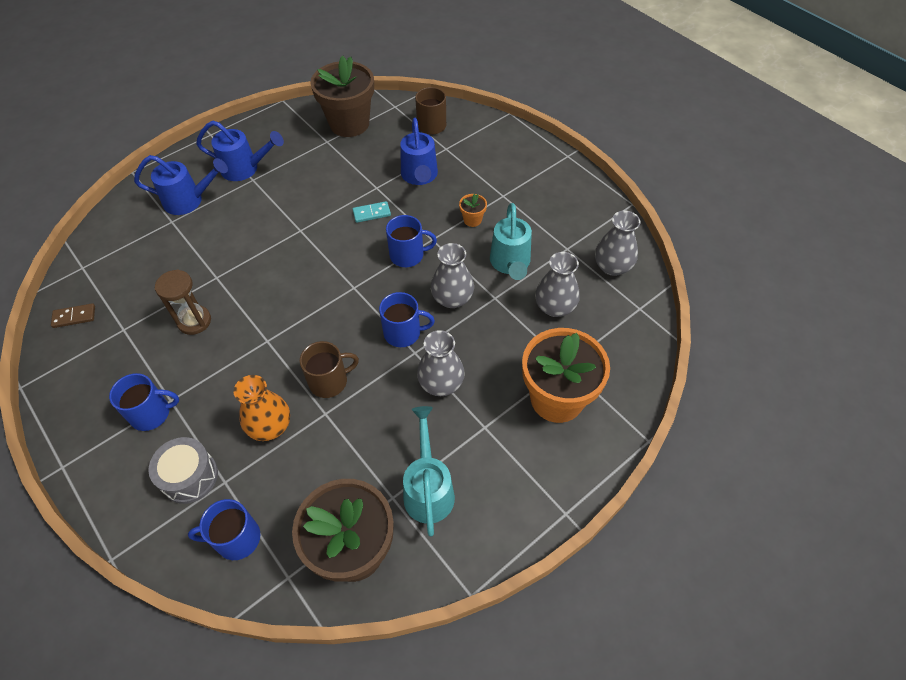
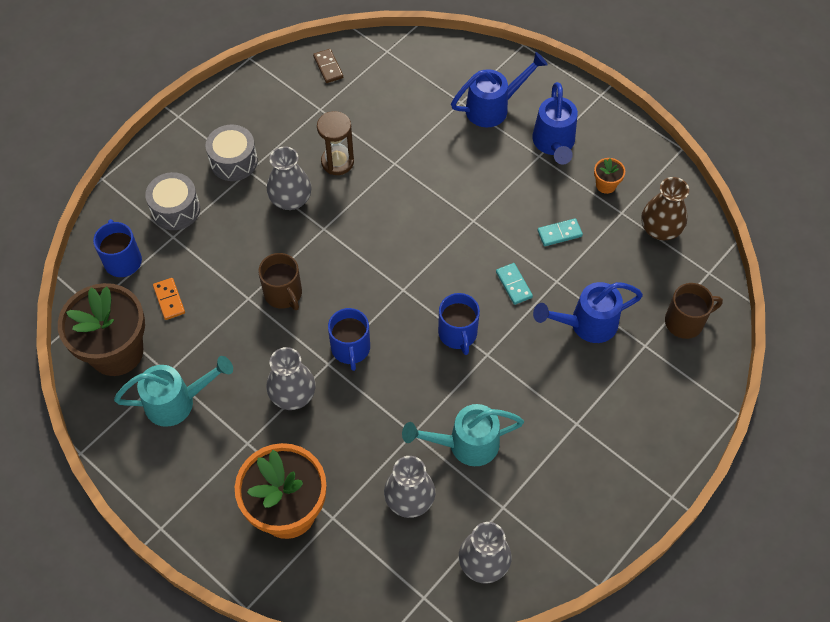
camera: 80 degrees right, 5 degrees up
(151, 413) = (233, 161): blue mug -> grey drum
(189, 201) = (493, 107): blue watering can -> blue watering can turned 105 degrees counterclockwise
(270, 426) = (230, 256): orange vase -> none
(304, 490) = (169, 300): none -> orange domino
(333, 179) = (559, 233): none -> turquoise domino
(349, 124) = (660, 229): brown flower pot -> brown vase
(452, 298) = (404, 389): grey vase -> grey vase (291, 199)
(472, 220) = (527, 394): orange flower pot -> orange flower pot (606, 185)

